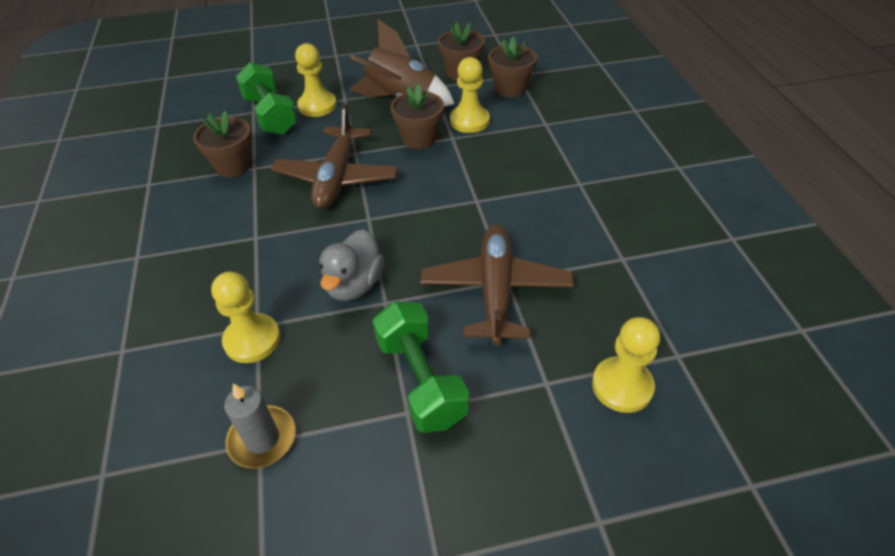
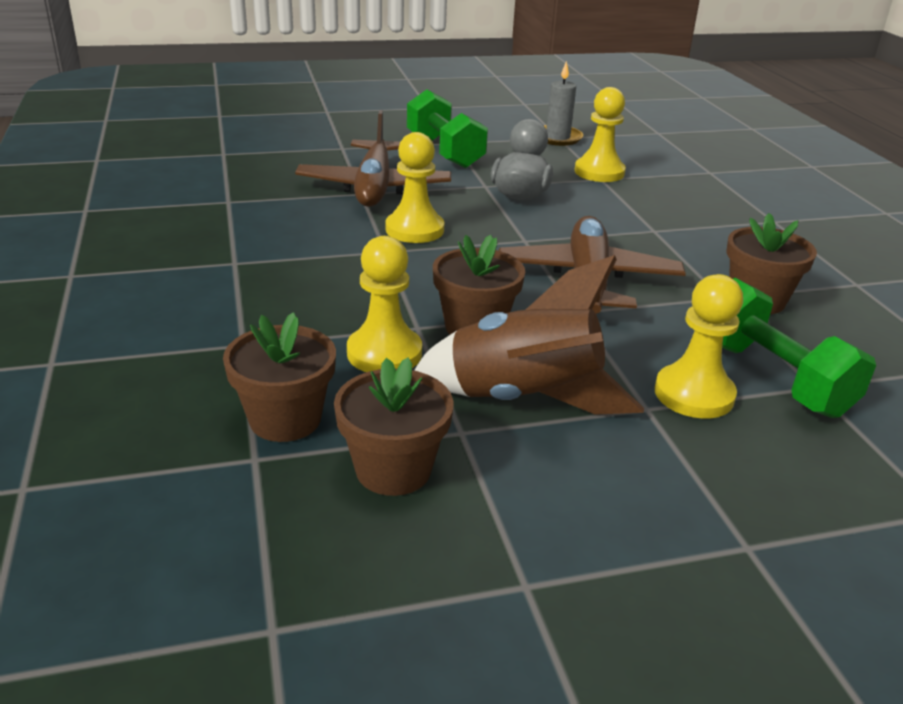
camera: 175 degrees right, 15 degrees down
(622, 386) = (281, 144): yellow pawn -> yellow pawn (414, 230)

